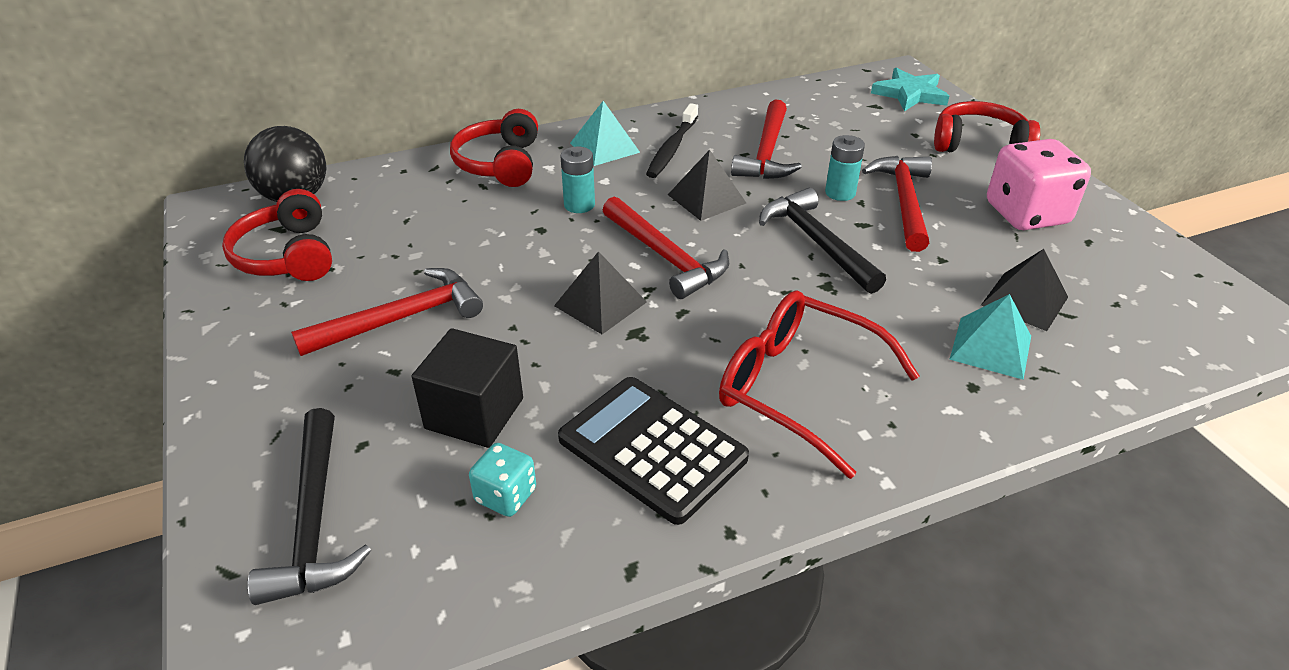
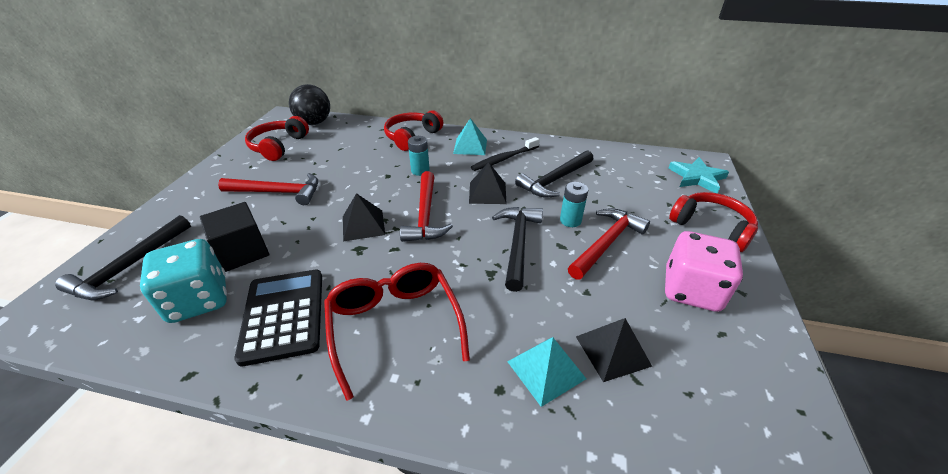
camera: 35 degrees right, 0 degrees up
(506, 496) = (199, 300): turquoise dice -> turquoise dice, size x1.93
(766, 153) = (554, 180): red hammer -> black hammer

